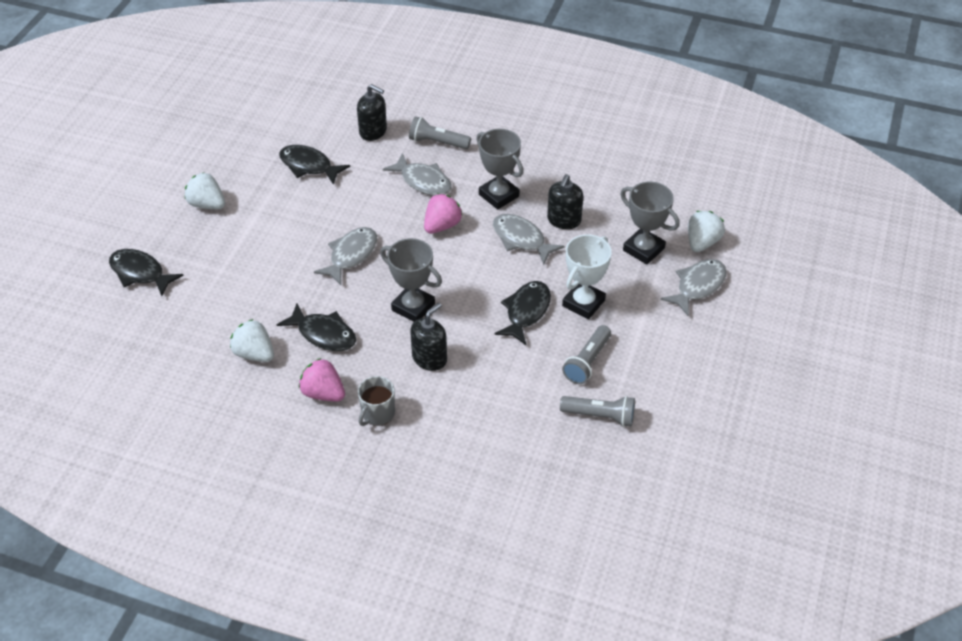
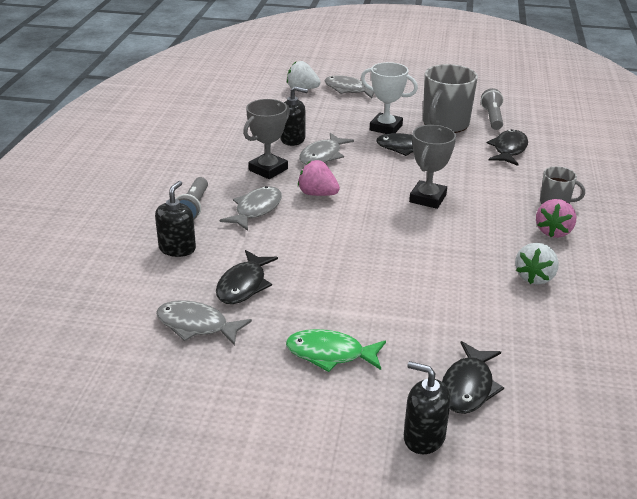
camera: 100 degrees left, 15 degrees down
(207, 204) = (330, 354): white strawberry -> green fish
(323, 334) = (486, 241): black fish -> black fish (509, 149)
(351, 255) = (376, 239): grey fish -> grey fish (196, 325)
(429, 358) = (481, 185): black soap dispenser -> black soap dispenser (424, 437)
(587, 362) = (445, 124): grey flashlight -> grey mug
(643, 249) = (317, 108): grey trophy -> none

